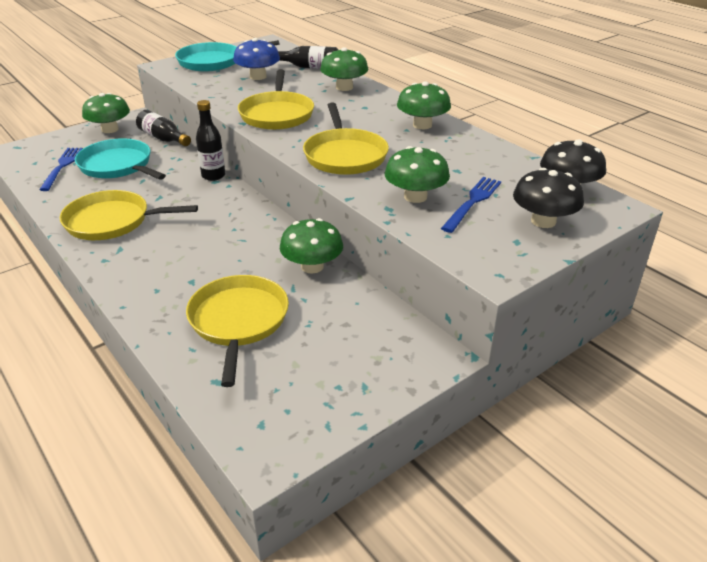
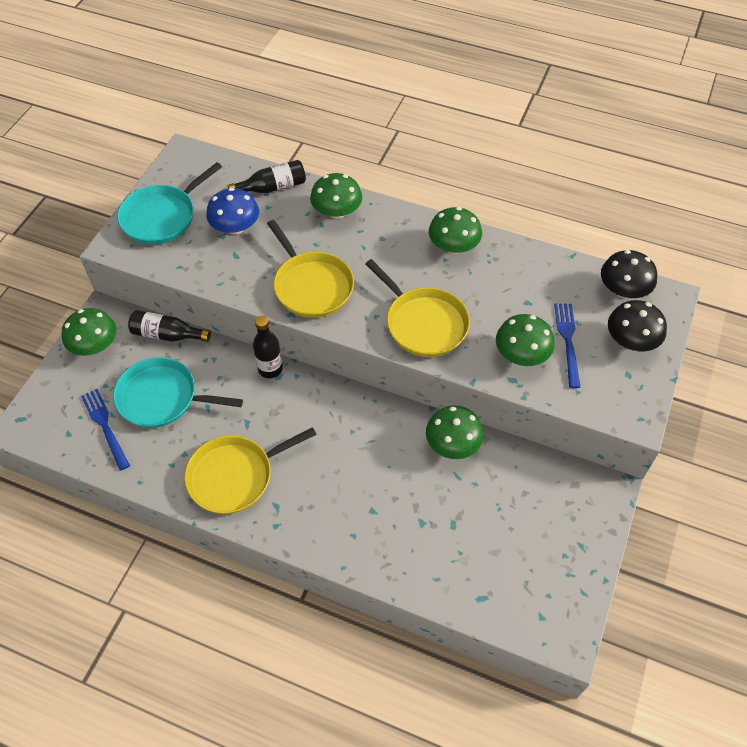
camera: 30 degrees left, 20 degrees up
(238, 321) = (446, 533): yellow pan -> none

